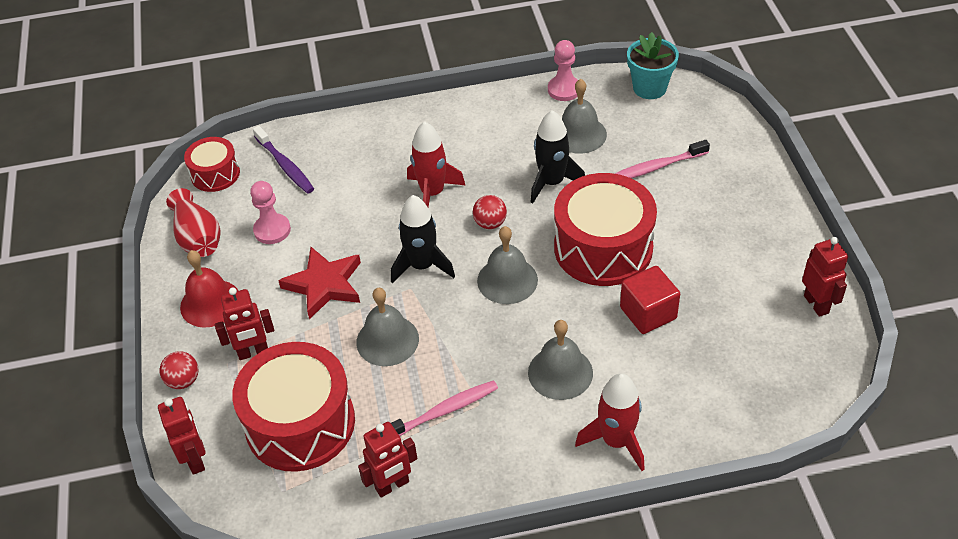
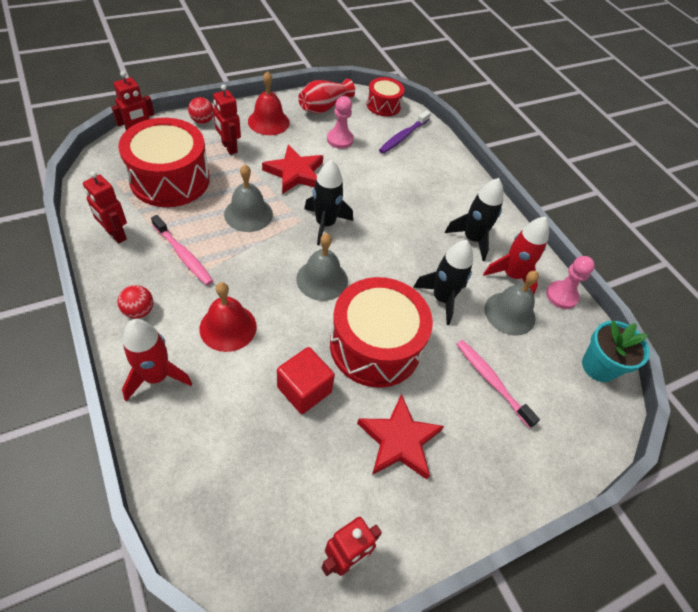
camera: 65 degrees right, 5 degrees up
(432, 193) = (403, 220): red rocket -> red rocket (512, 275)
(474, 139) = (472, 239): none -> black rocket
(490, 223) = (381, 261): red ball -> red ball (139, 311)
(560, 372) = (228, 327): grey bell -> red bell
(711, 248) = (399, 440): none -> red star

